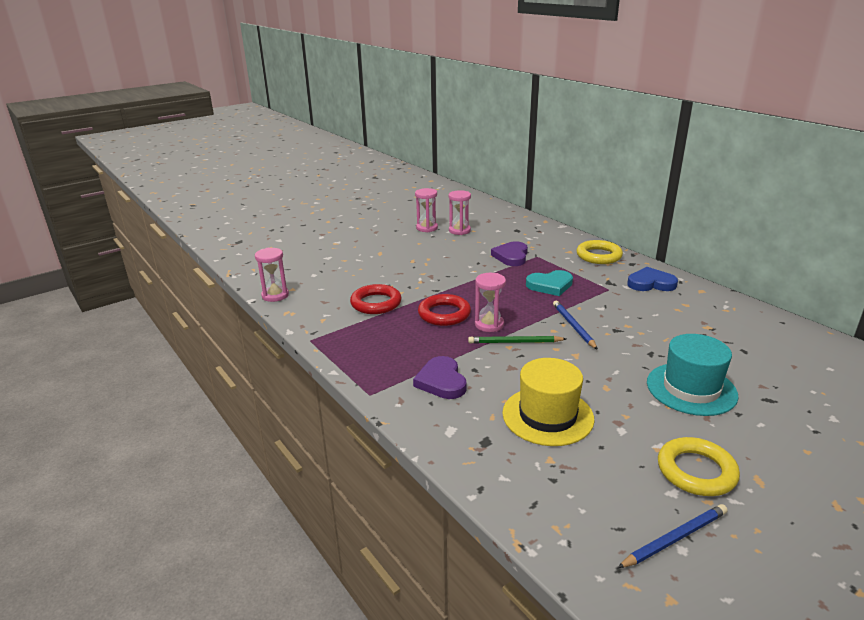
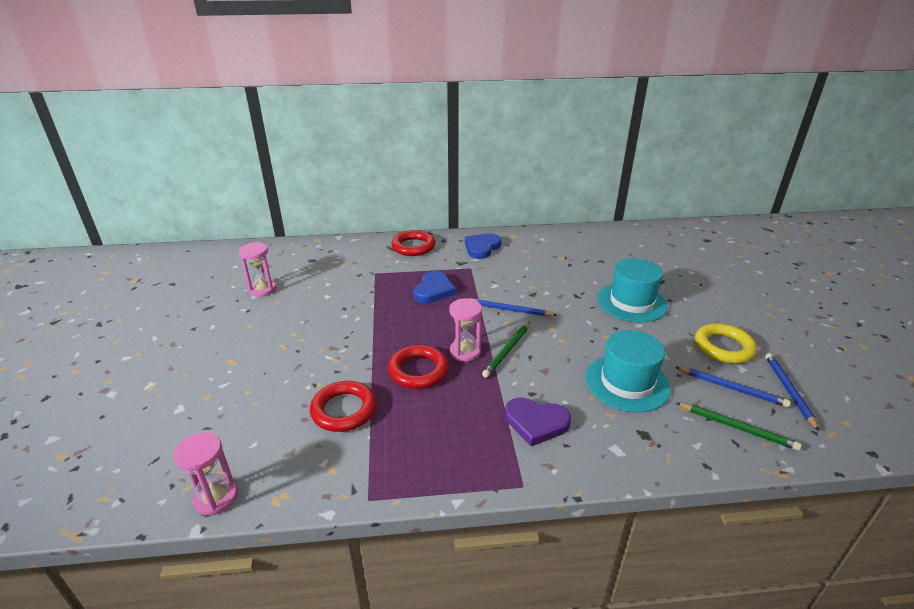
camera: 60 degrees left, 5 degrees up
(427, 228) = (223, 306): pink hourglass -> none
(511, 256) = (357, 285): purple heart -> none
(547, 416) = (627, 383): yellow hat -> turquoise hat
(550, 285) = (433, 290): turquoise heart -> blue heart
(558, 502) = (737, 427): none -> green pencil
(598, 256) = (413, 247): yellow ring -> red ring
(623, 489) = (731, 388): none -> blue pencil

